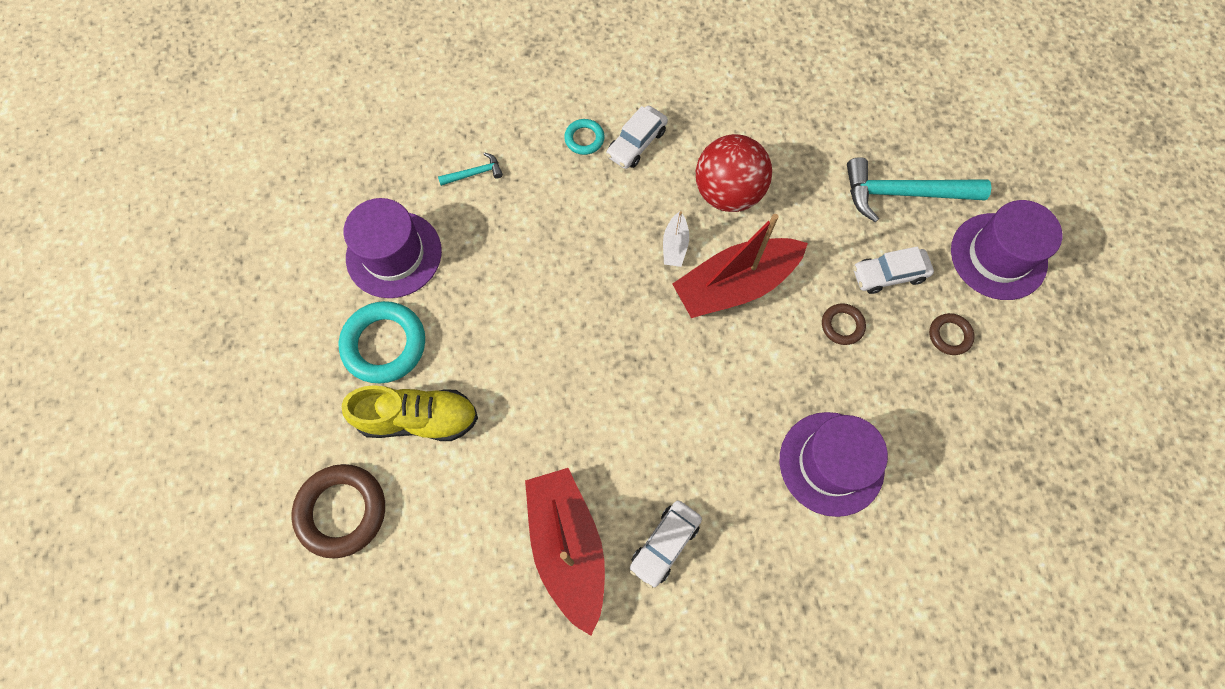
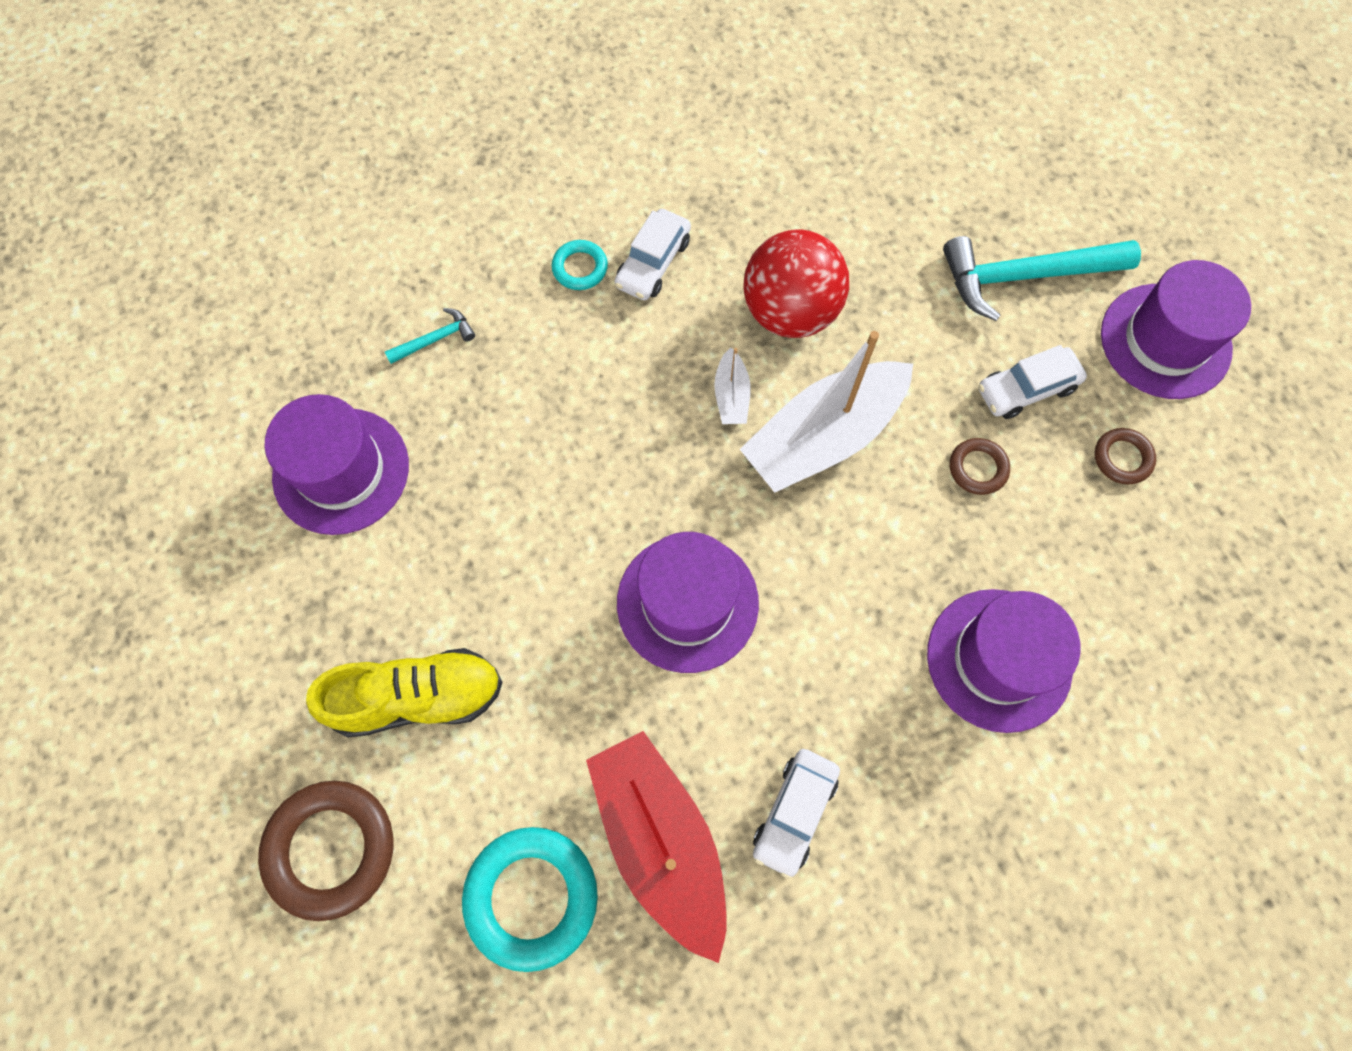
camera: 10 degrees left, 0 degrees up
(384, 344) = (350, 601): turquoise ring -> turquoise ring (531, 897)
(617, 385) = (687, 603): none -> purple hat
(735, 285) = (823, 436): red boat -> white boat

